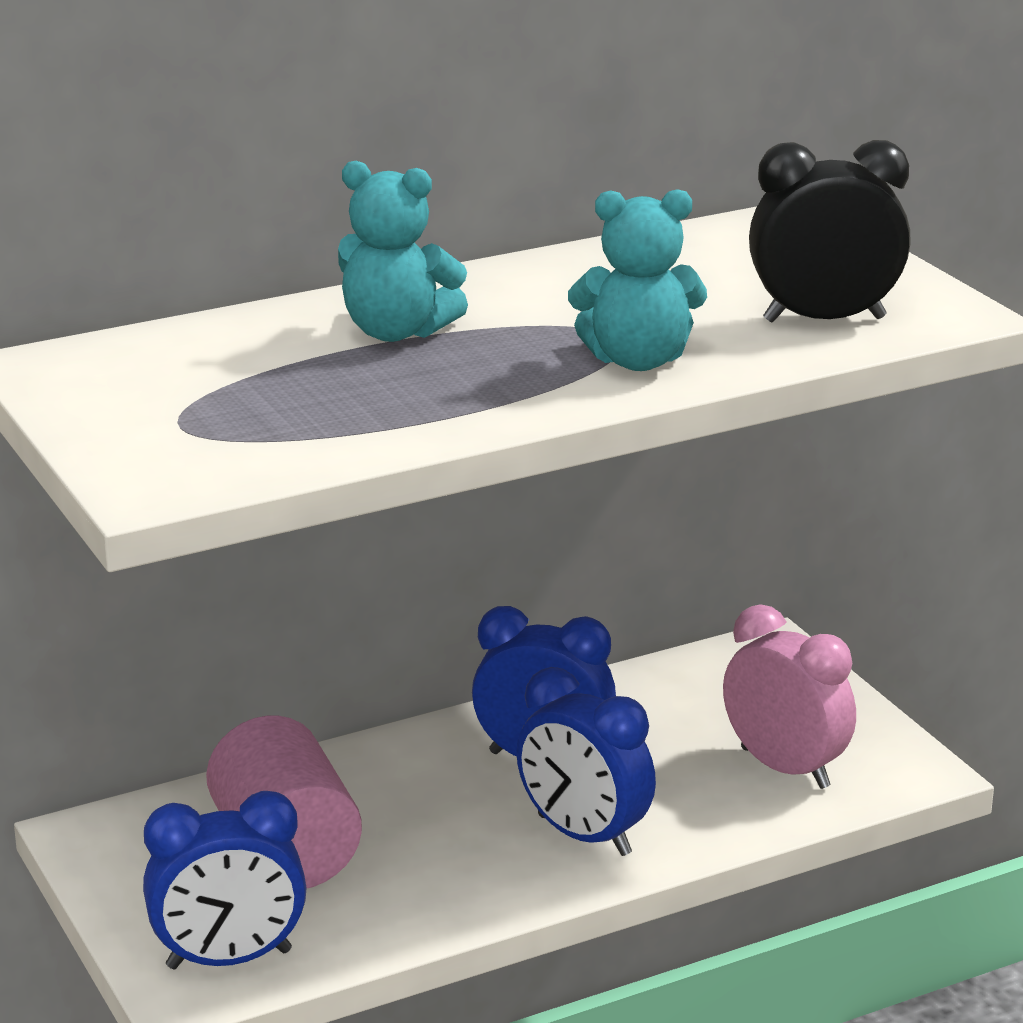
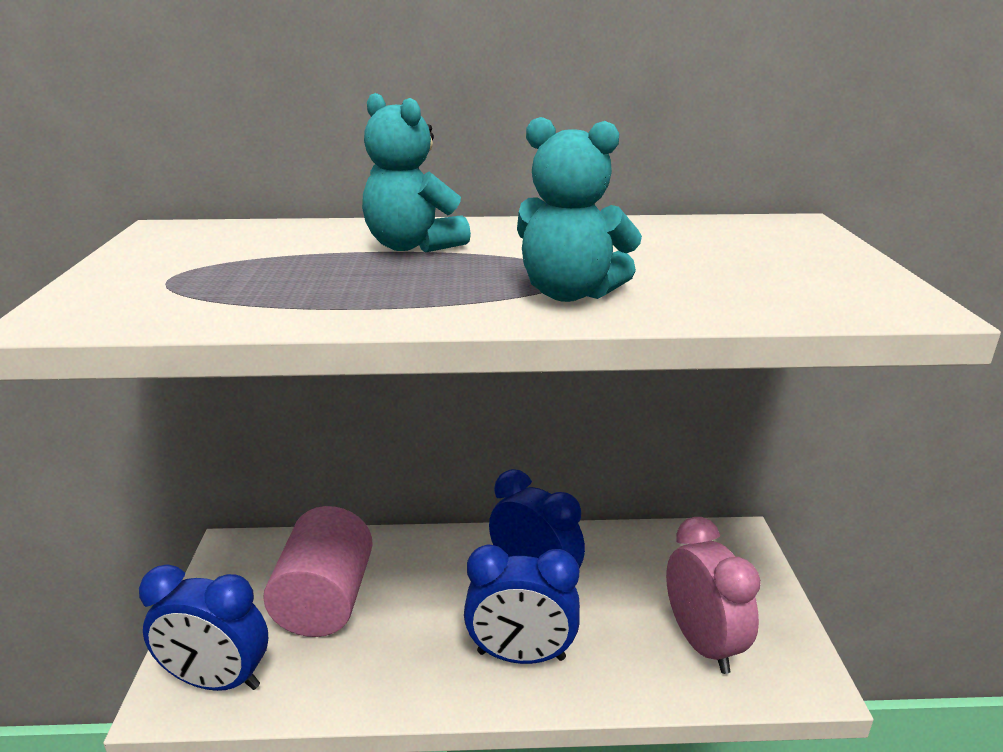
camera: 25 degrees right, 0 degrees up
(584, 835) = (521, 656): blue clock -> blue clock turned 60 degrees counterclockwise
(824, 319) = (770, 290): black clock -> none

